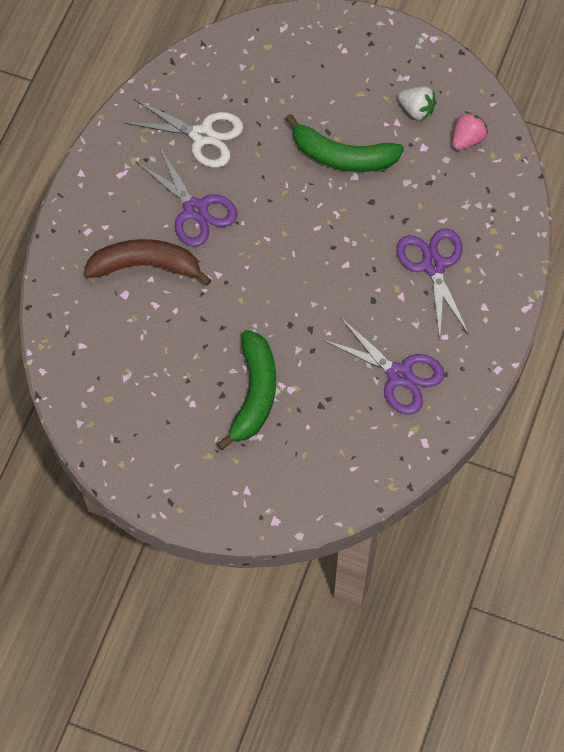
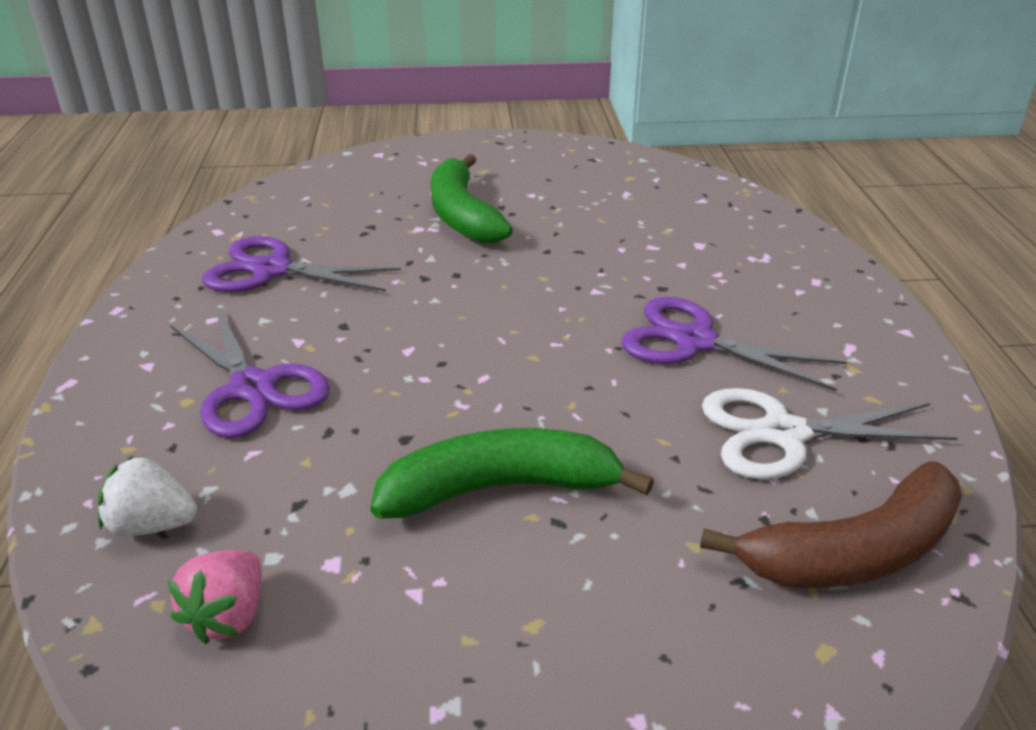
camera: 155 degrees right, 30 degrees down
(146, 266) = (701, 272): brown banana -> brown banana (854, 552)
(416, 110) = (378, 637): white strawberry -> white strawberry (152, 525)

